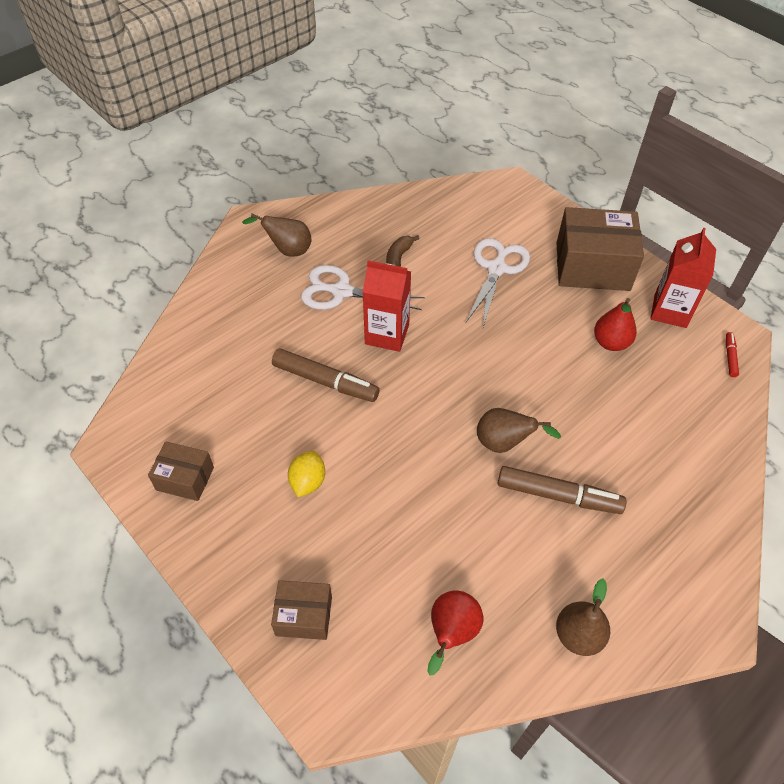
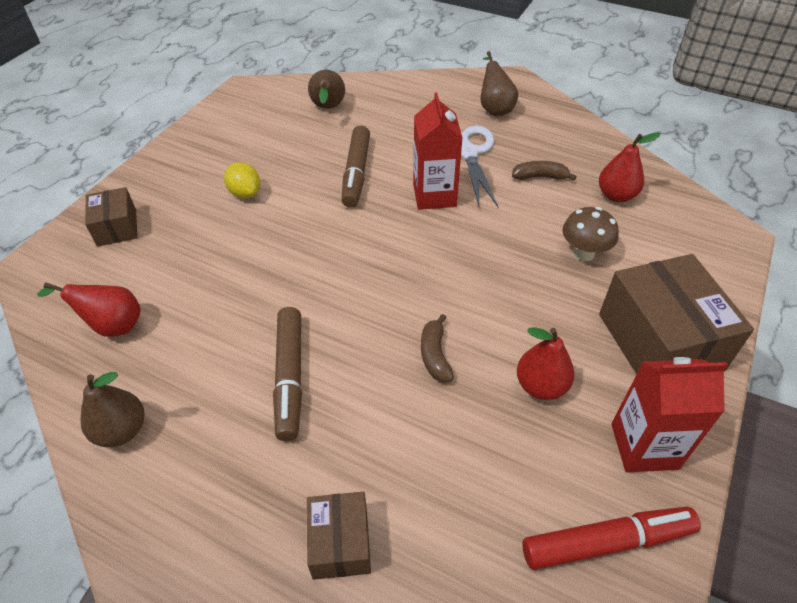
camera: 70 degrees right, 5 degrees down
(185, 478) = (226, 130): brown box -> brown box (340, 543)
(308, 482) = (245, 193): yellow lemon -> yellow lemon turned 60 degrees clockwise
(443, 224) = (616, 195): none -> red pear
(496, 268) = (583, 253): white scissors -> brown mushroom
(504, 443) = (340, 315): brown pear -> brown pear (328, 108)
(565, 393) = (435, 355): none -> brown banana
(730, 357) = (607, 542): red marker -> red marker, size x2.10

